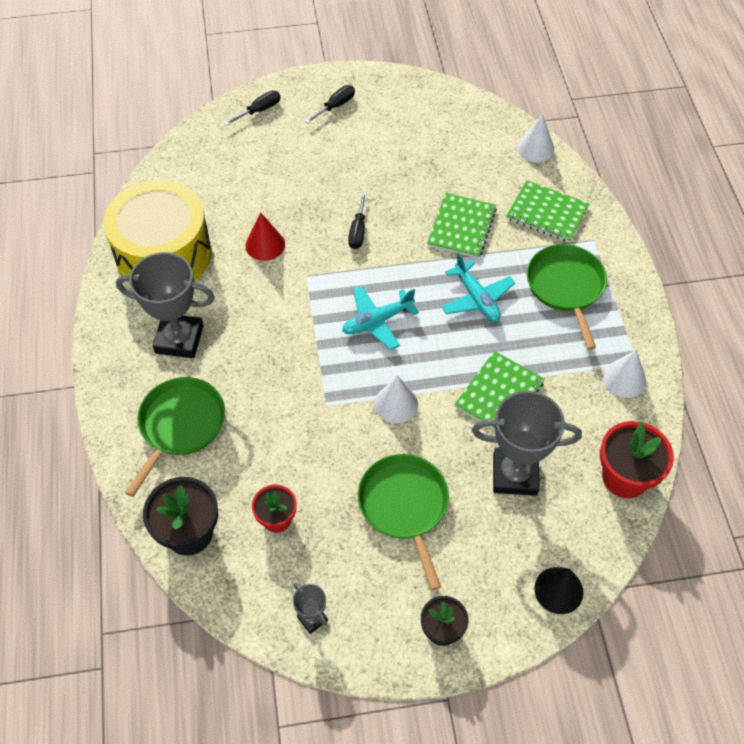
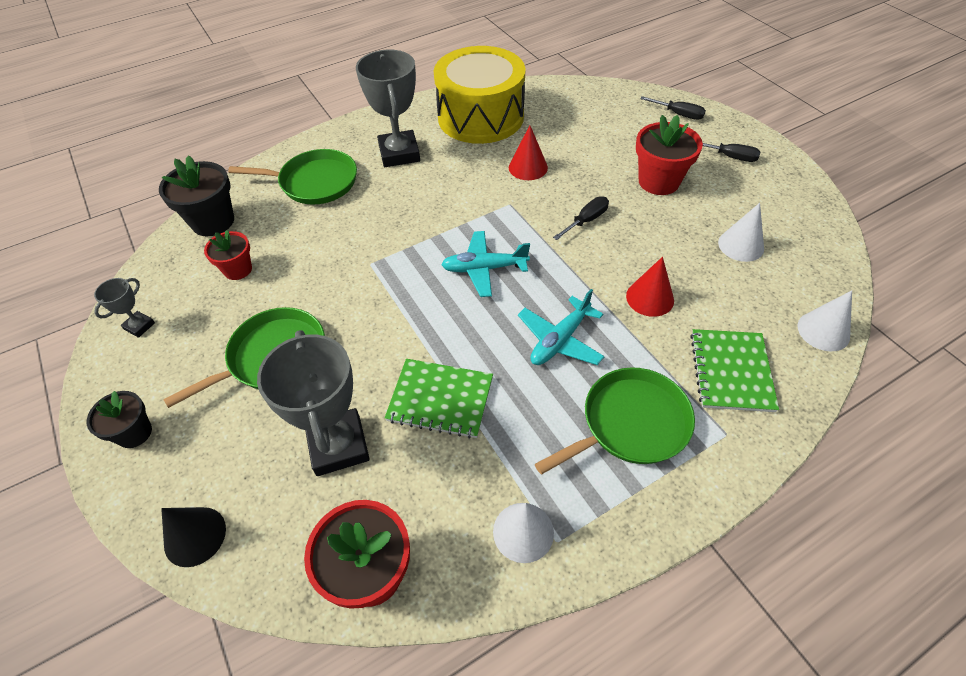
camera: 70 degrees right, 5 degrees down
(338, 164) = (658, 181): none -> red flower pot
(358, 231) = (586, 220): black screwdriver -> black screwdriver turned 150 degrees clockwise
(377, 321) = (484, 269): turquoise plane -> turquoise plane turned 45 degrees counterclockwise
(396, 404) = (391, 313): white cone -> white cone (741, 245)
(461, 227) = (650, 298): green notebook -> red cone

